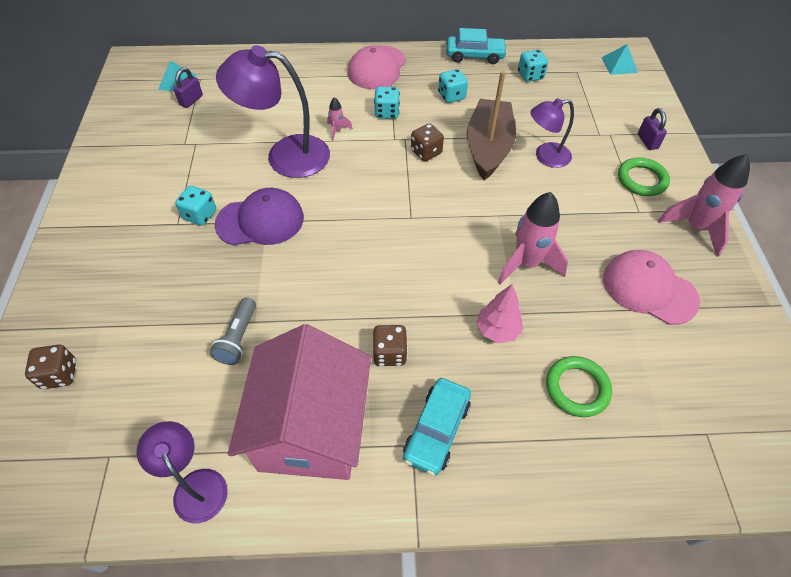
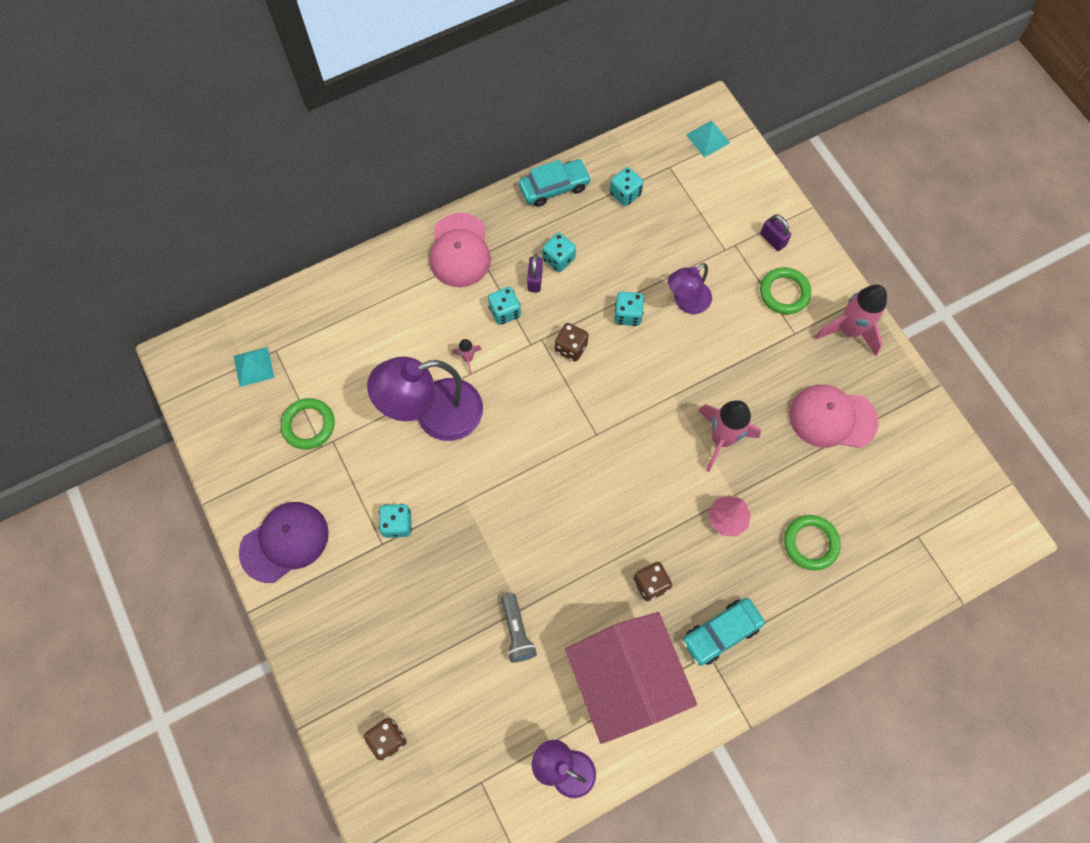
camera: 25 degrees left, 15 degrees up
(186, 128) = (308, 425): none -> green ring
(191, 100) = (288, 386): purple padlock -> purple padlock (535, 280)
(260, 221) = (459, 503): purple cap -> purple cap (284, 542)
(436, 430) = (721, 633): turquoise car -> turquoise car turned 60 degrees clockwise
(488, 147) = (627, 315): brown boat -> turquoise dice

